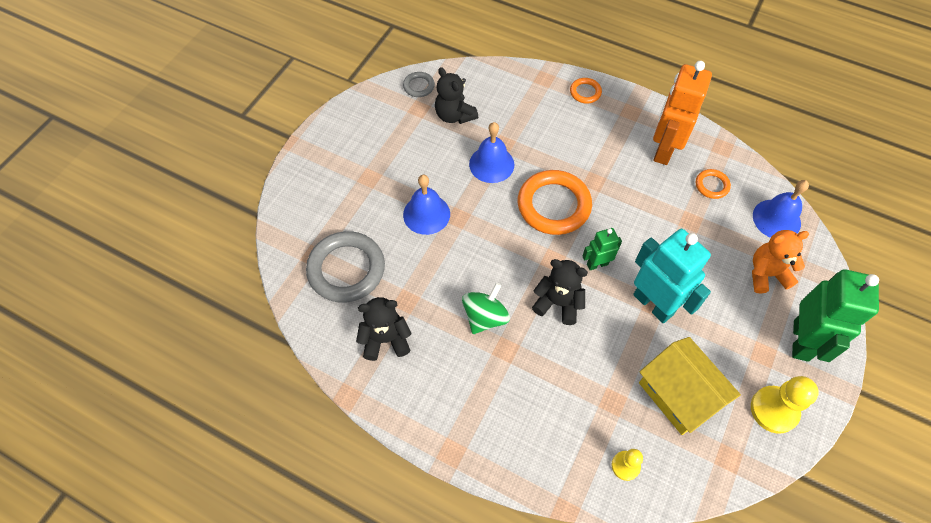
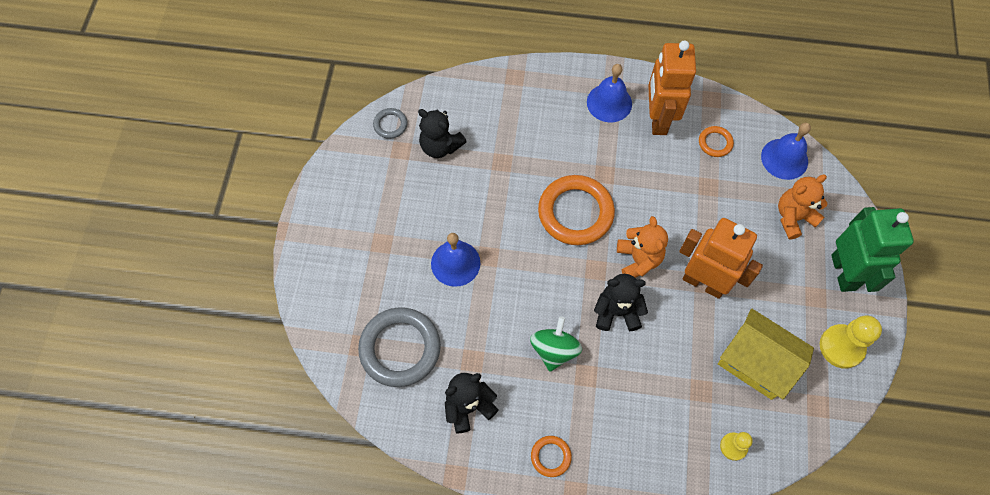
camera: 20 degrees left, 5 degrees up
(491, 164) = (498, 188): blue bell -> blue bell (609, 103)
(585, 92) = (561, 80): orange ring -> orange ring (550, 456)
(597, 264) = (638, 260): green robot -> orange teddy bear
(653, 304) = (703, 282): turquoise robot -> orange robot

